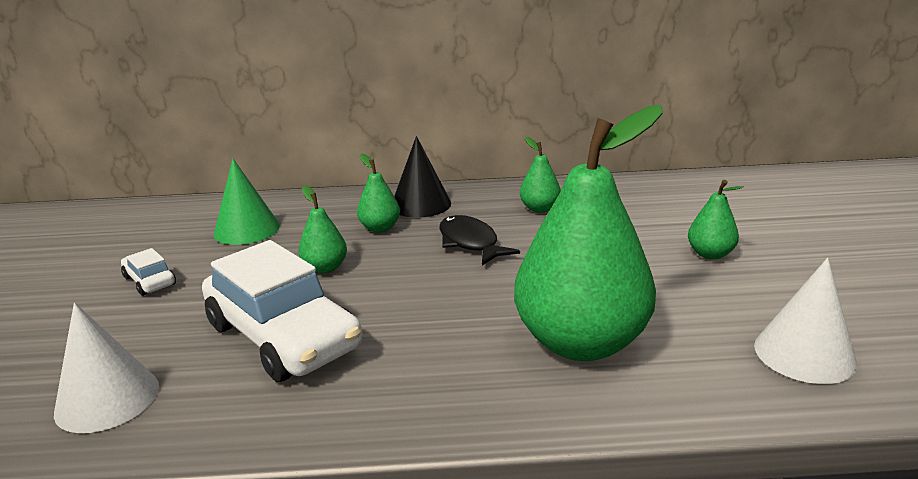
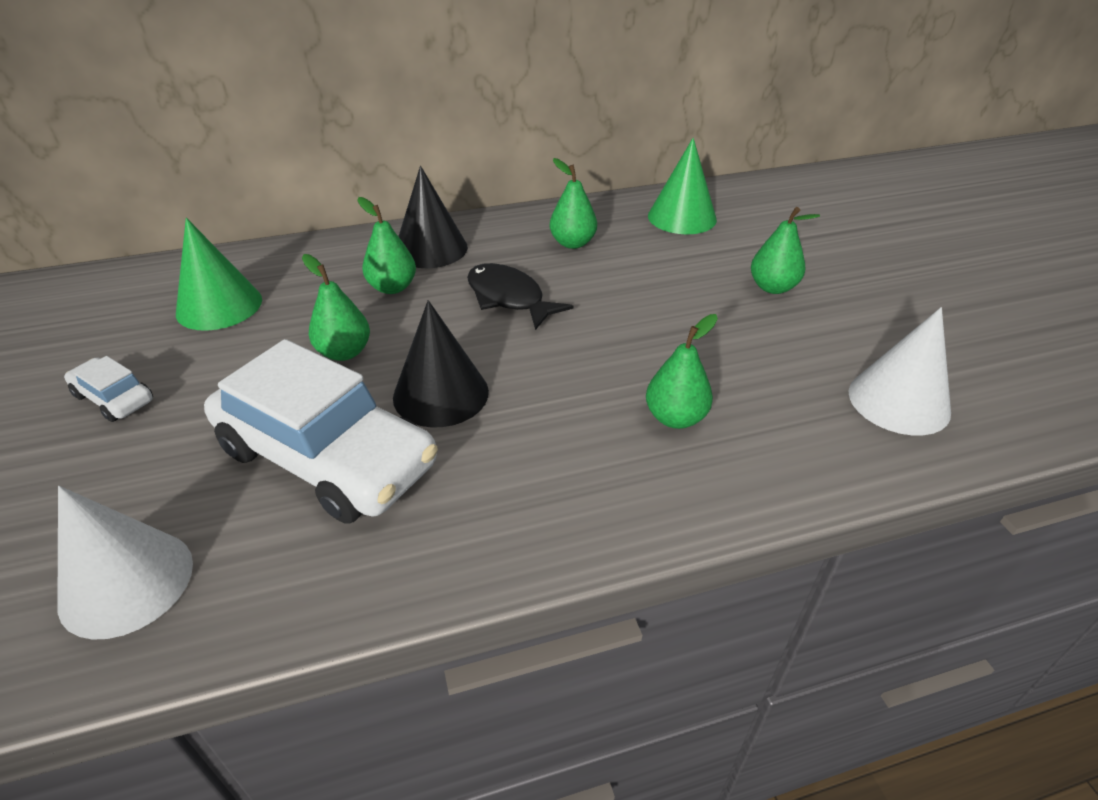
camera: 15 degrees left, 15 degrees up
(388, 303) = (441, 394): none -> black cone
(581, 342) = (675, 417): green pear -> green pear, size x0.43
(644, 196) = (682, 217): none -> green cone

